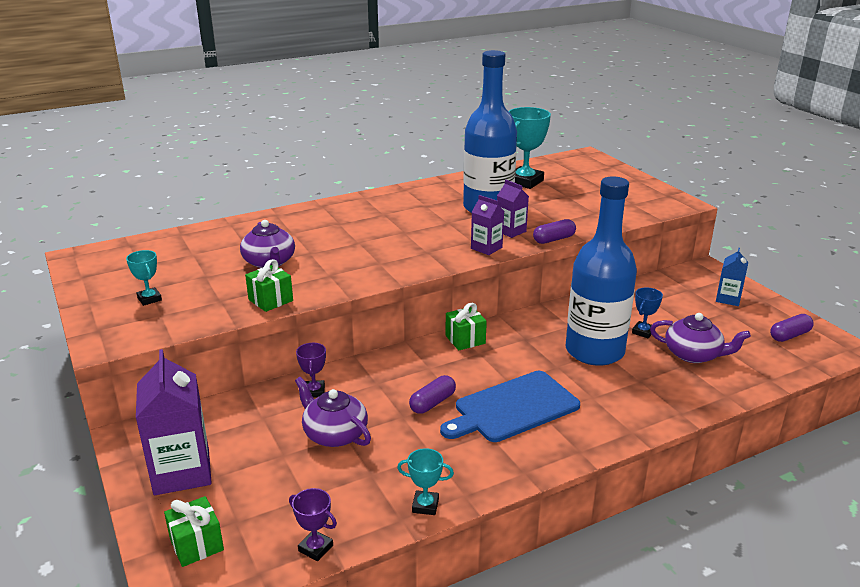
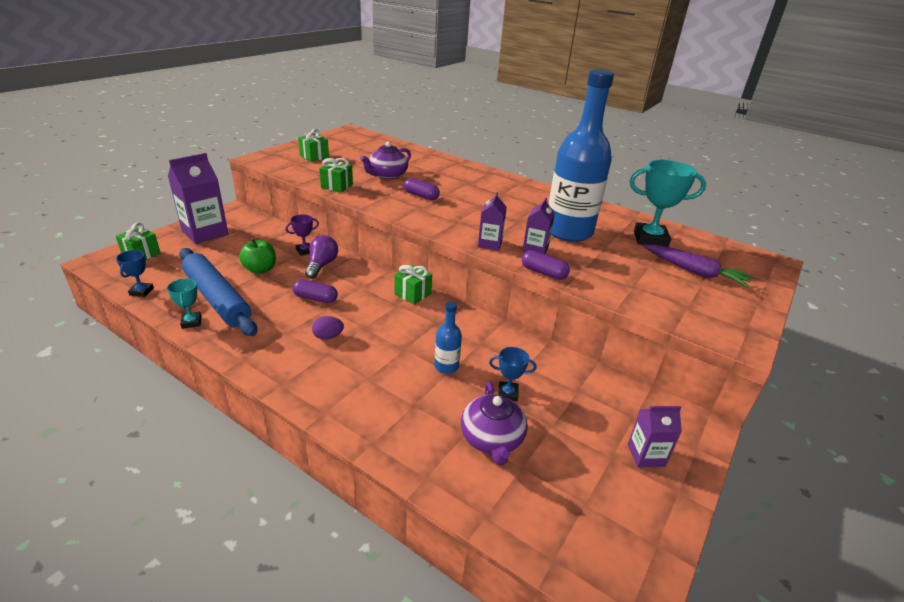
camera: 60 degrees right, 5 degrees up
(149, 299) = (314, 156): turquoise trophy -> green gift
(316, 548) = (141, 291): purple trophy -> blue trophy
(334, 434) = (260, 269): purple teapot -> green apple
(360, 385) = (321, 265): none -> purple light bulb
(382, 478) = (217, 298): none -> blue rolling pin
(513, 408) = (328, 337): blue cutting board -> purple egg
(586, 184) = (694, 272): none -> purple carrot
(594, 351) = (446, 366): blue bottle -> blue bottle, size x0.41
(728, 299) = (646, 455): blue carton -> purple carton
(789, 335) = (609, 529): purple capsule -> purple capsule (421, 196)

